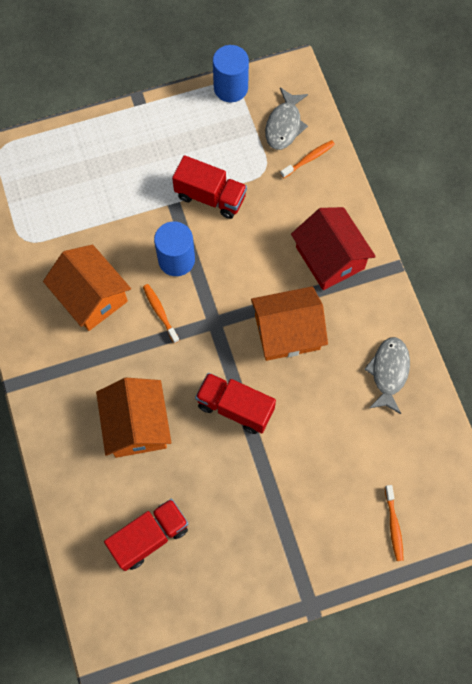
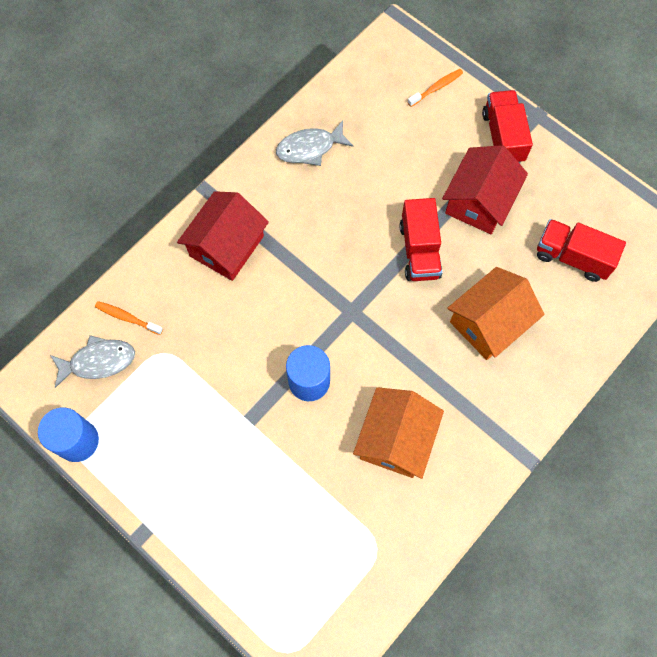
camera: 120 degrees left, 0 degrees up
(160, 312) = (372, 365): orange toothbrush -> none
(210, 197) = (221, 388): red truck -> red truck (503, 137)
(251, 489) = (479, 201): none -> red house
(287, 332) = (322, 245): orange house -> none

